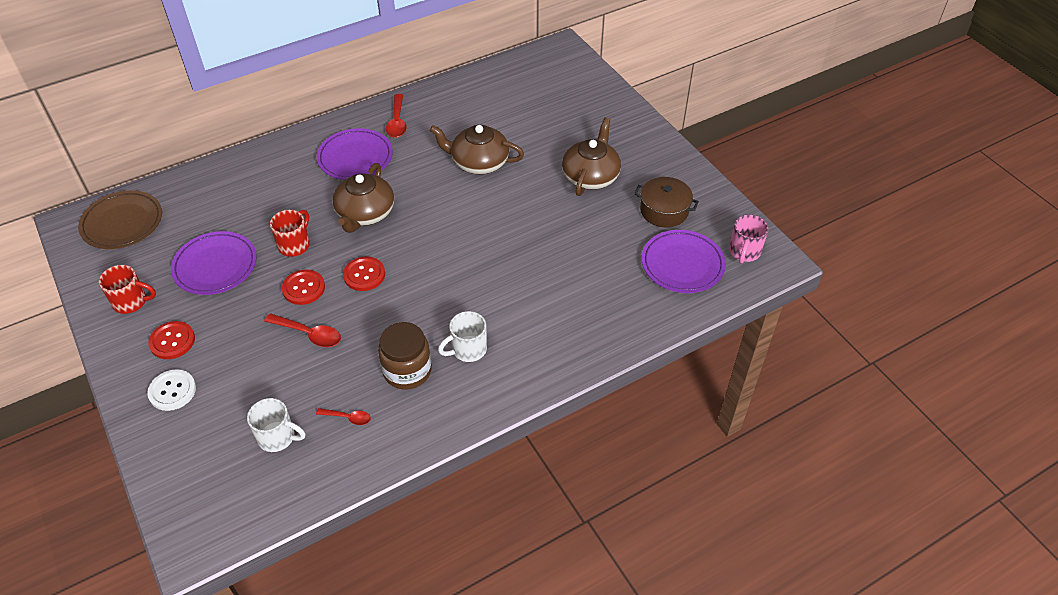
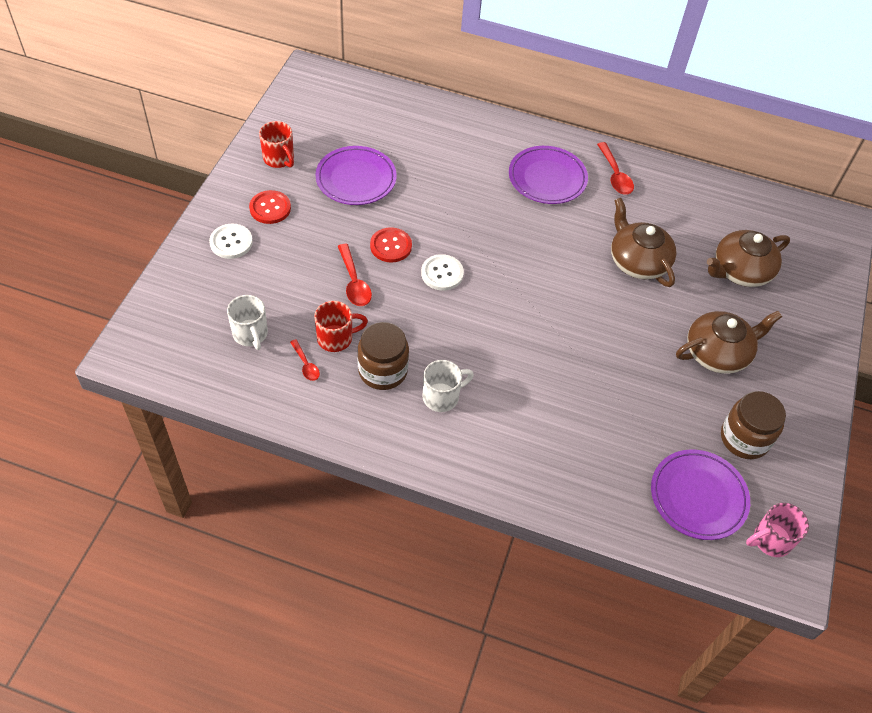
camera: 45 degrees right, 5 degrees up
(122, 223) = (337, 98): brown plate -> none
(295, 245) = (424, 209): red mug -> red mug (336, 338)
(364, 275) = (442, 273): red button -> white button
(365, 213) = (500, 228): brown teapot -> brown teapot (740, 271)
(397, 122) = (615, 175): red spoon -> red spoon turned 60 degrees counterclockwise
(468, 349) = (442, 397): white mug -> white mug turned 135 degrees clockwise
(664, 210) = (744, 438): brown pot -> brown jar

